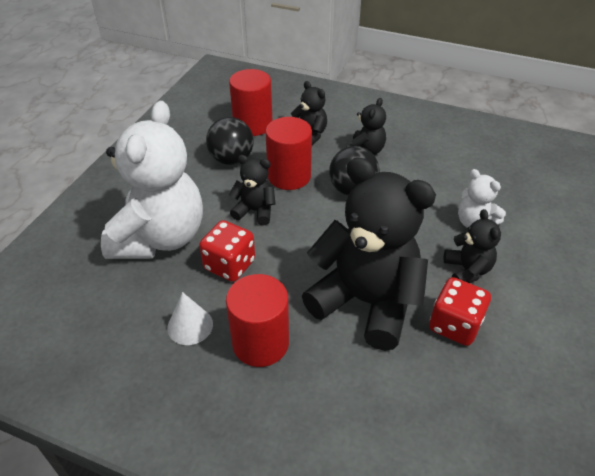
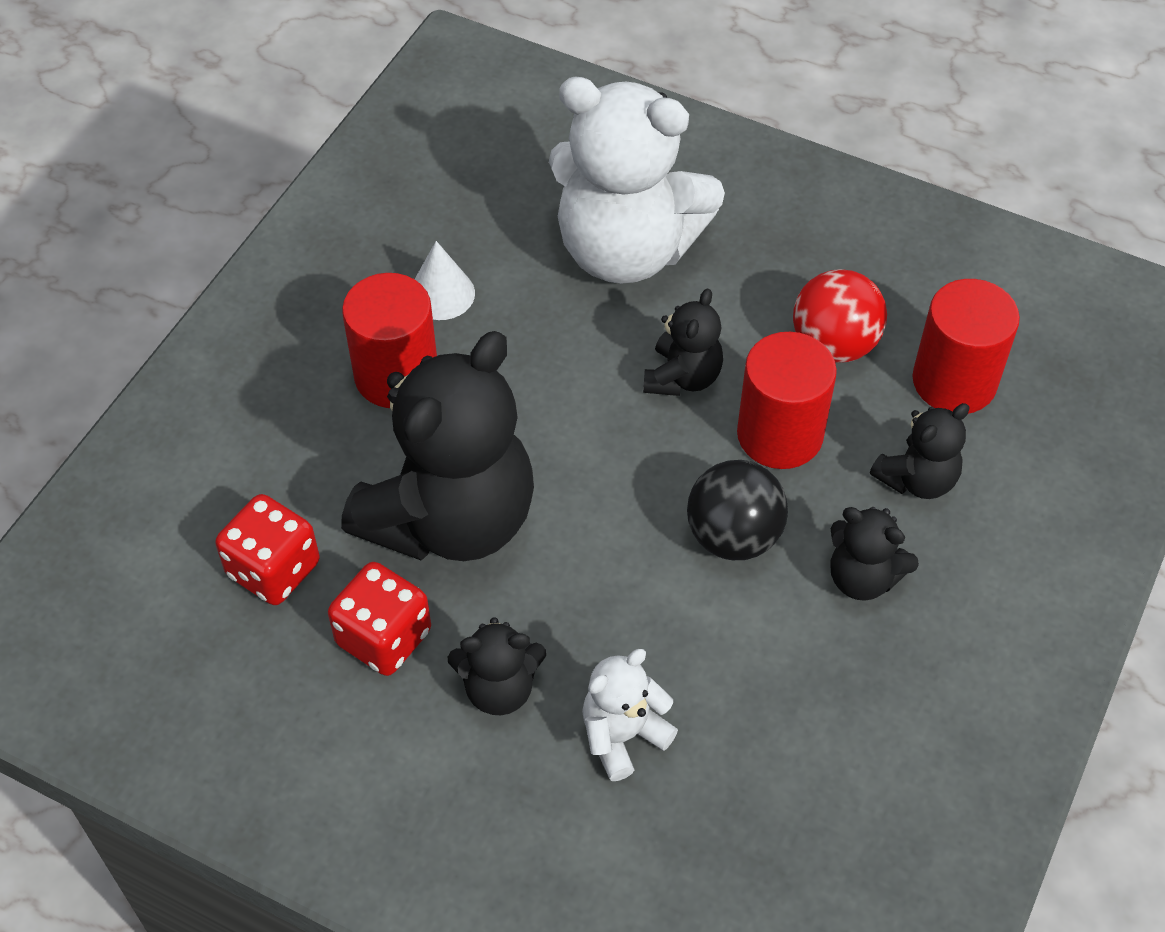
camera: 95 degrees right, 10 degrees up
(229, 265) = (555, 340): red dice -> red dice (274, 569)
(231, 159) = (834, 344): black ball -> red ball

